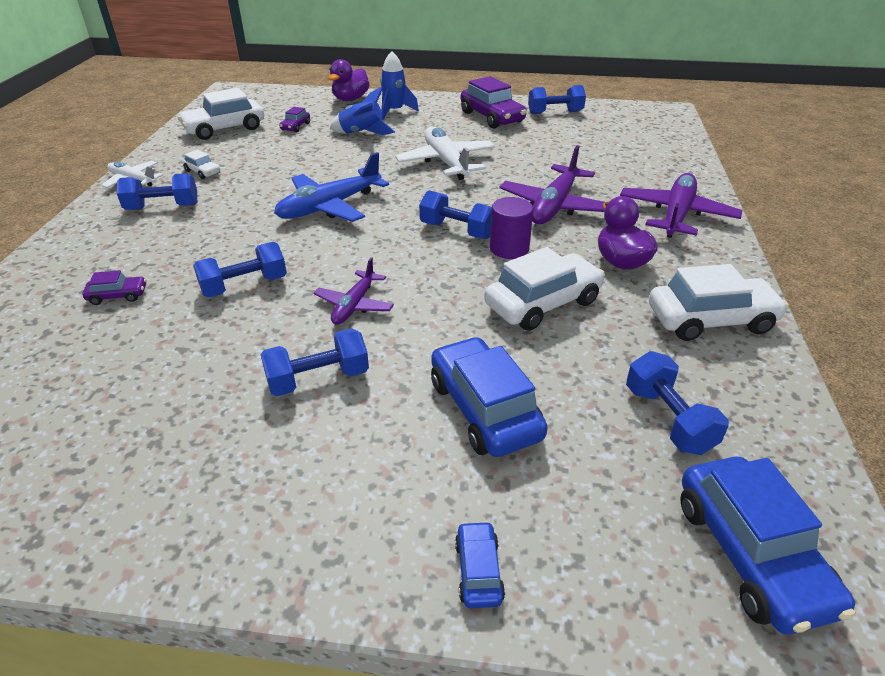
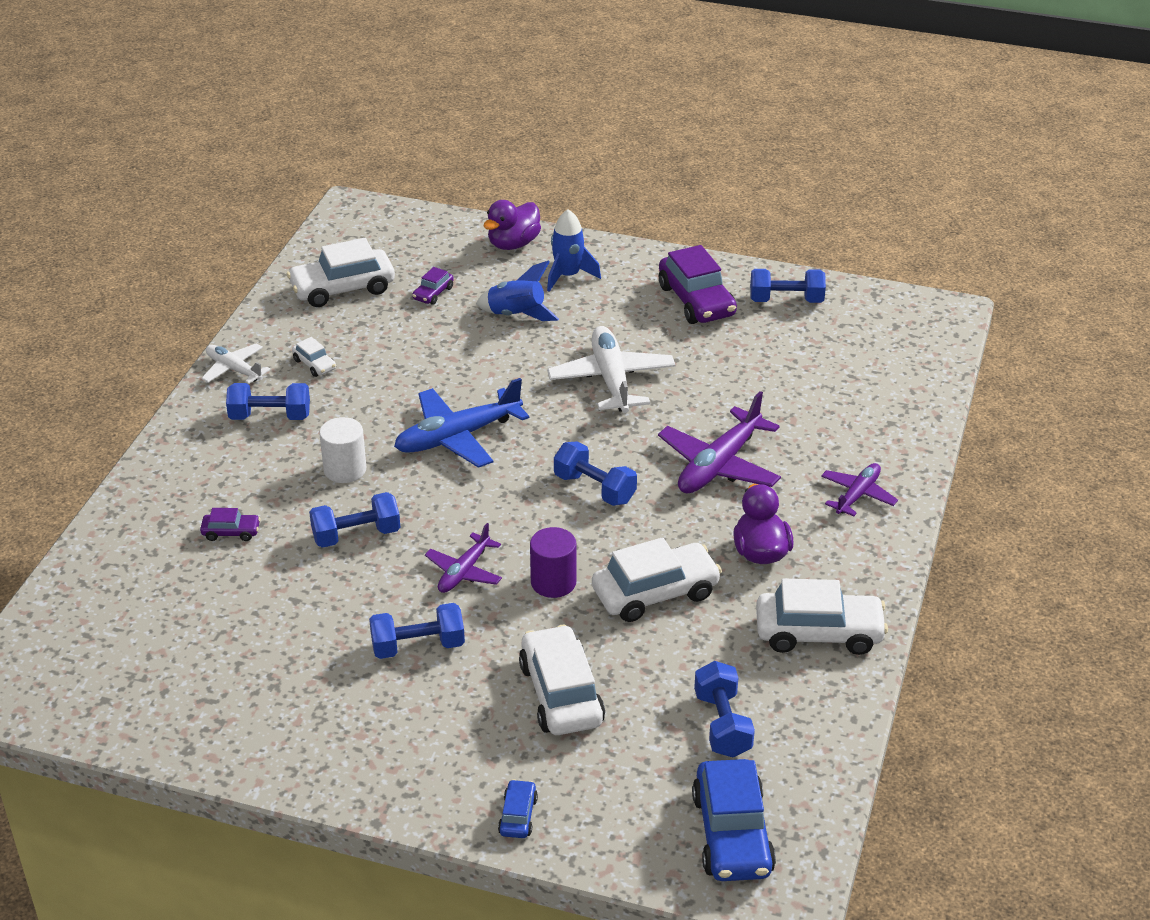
camera: 10 degrees right, 0 degrees up
(231, 237) = (345, 470): none -> white cylinder
(484, 409) = (561, 694): blue car -> white car
(509, 248) = (644, 520): purple cylinder -> purple cylinder (553, 582)
(676, 215) = (857, 495): purple plane -> purple plane, size x0.59

